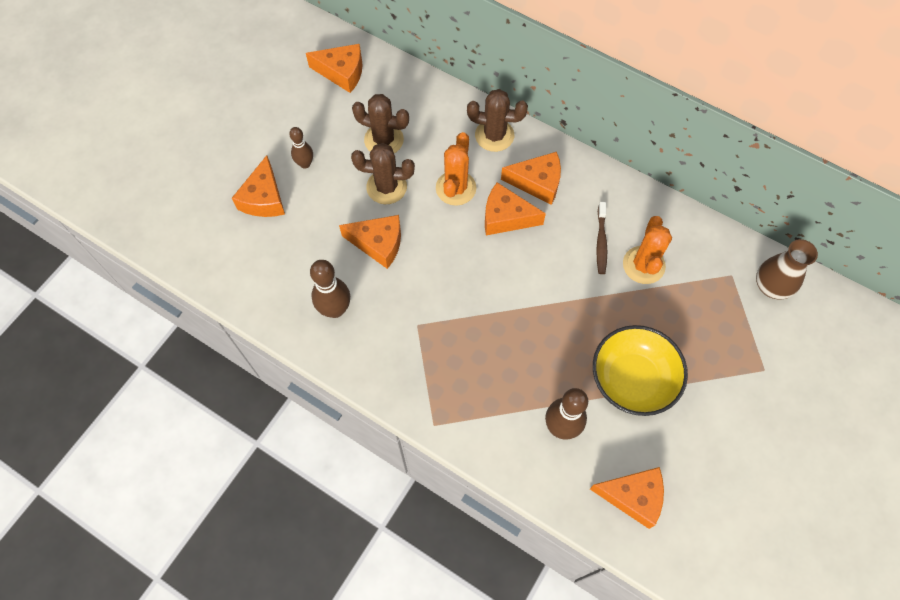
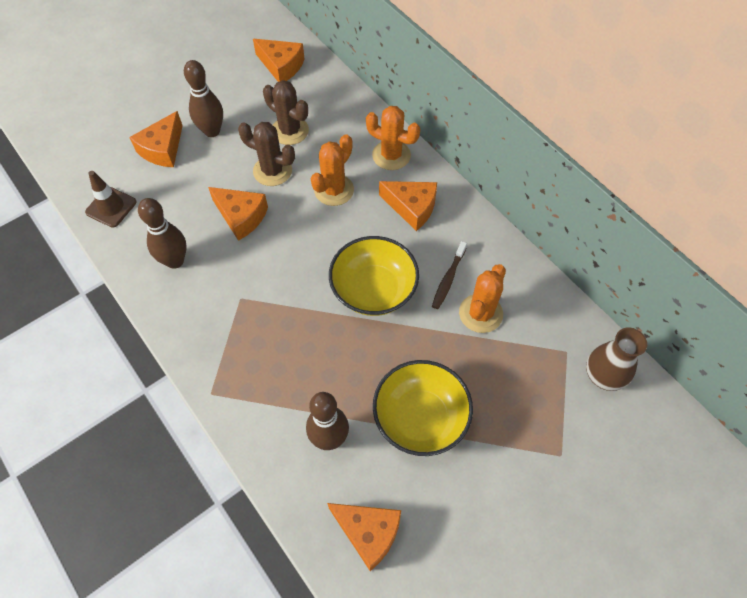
camera: 20 degrees right, 5 degrees down
(242, 276) = (111, 207): none -> brown traffic cone
(305, 164) = (212, 131): brown bowling pin -> brown bowling pin, size x1.60
(494, 135) = (391, 155): brown cactus -> orange cactus
(506, 217) = (368, 229): orange cheese -> none
(538, 275) = (373, 290): none -> yellow bowl

